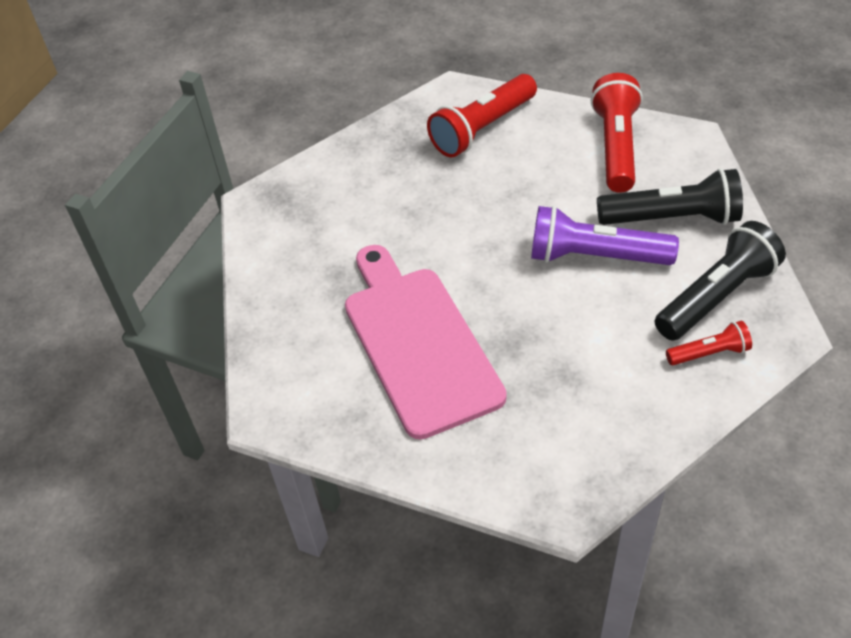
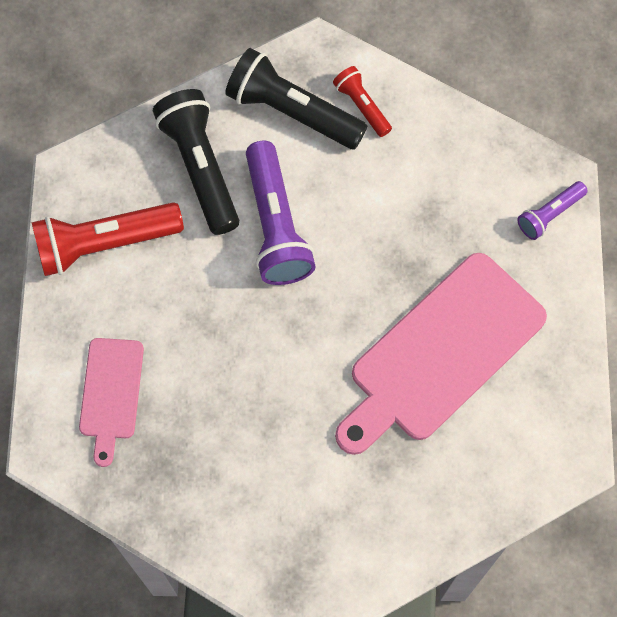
camera: 115 degrees left, 20 degrees up
(482, 129) = (111, 394): red flashlight -> pink cutting board
(527, 482) = (549, 214): none -> purple flashlight

